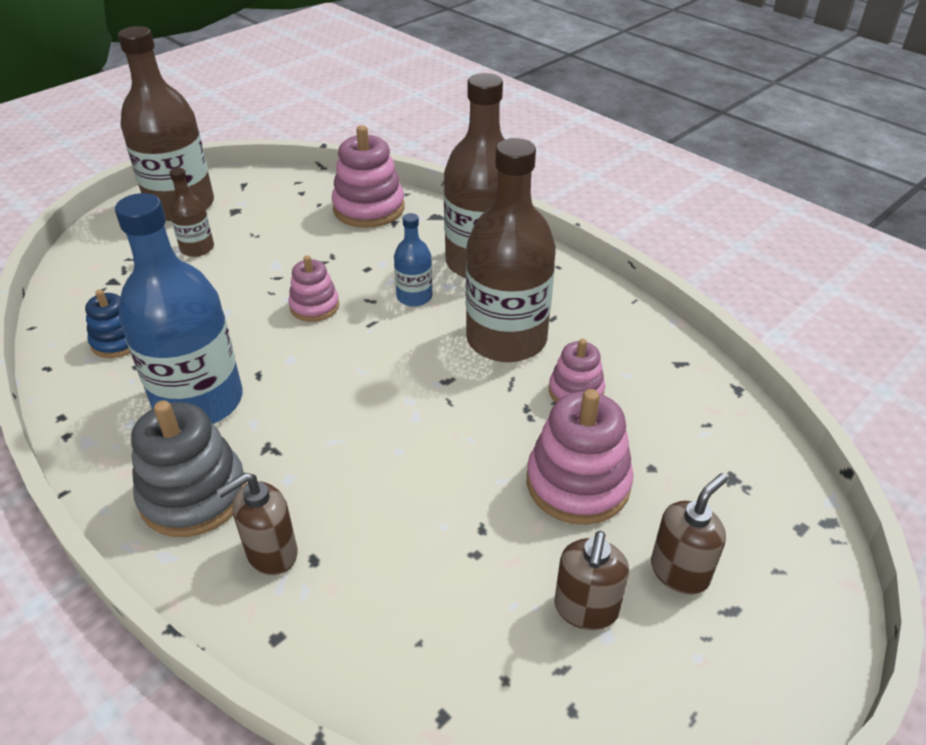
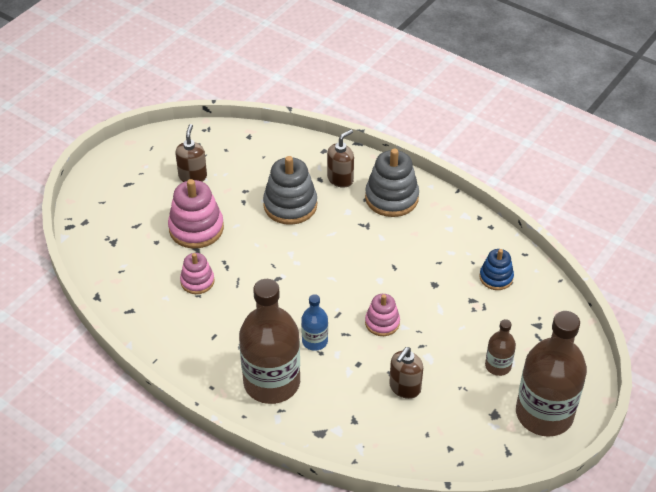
camera: 170 degrees right, 5 degrees up
(199, 401) = (419, 245): blue bottle -> none
(369, 208) = (381, 434): pink stacking toy -> none
(391, 507) = (290, 205): none -> grey stacking toy
(506, 339) = (244, 314): brown bottle -> none
(680, 571) = (148, 195): brown soap dispenser -> brown soap dispenser (404, 388)

